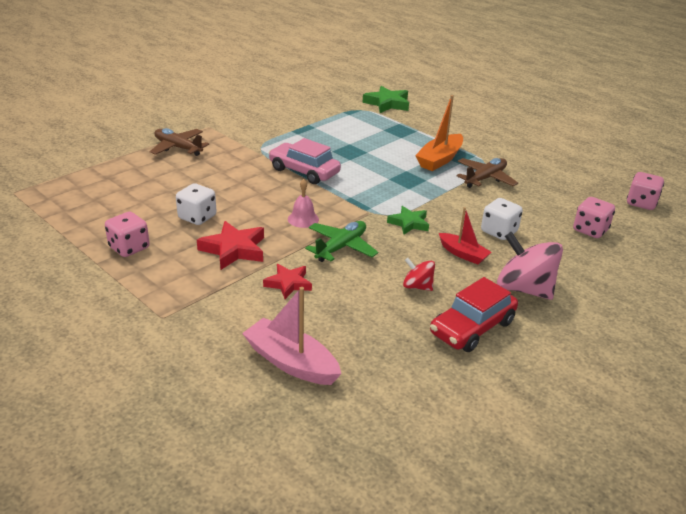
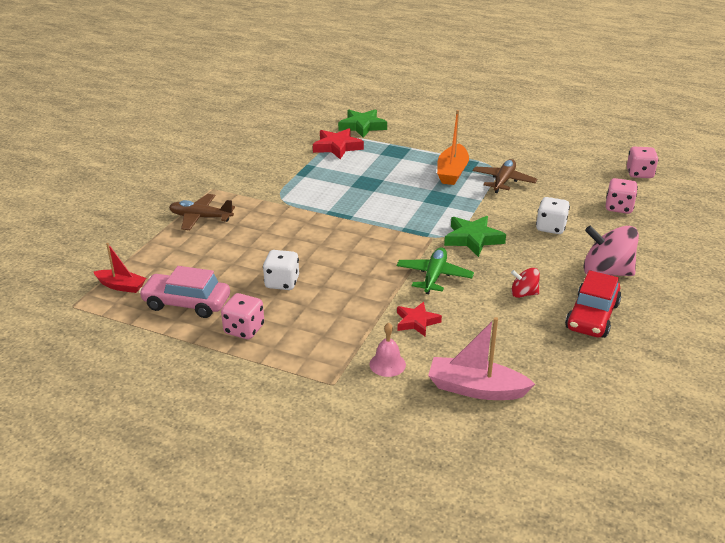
camera: 20 degrees left, 0 degrees up
(234, 249) = (343, 304): red star -> red star (337, 147)
(303, 219) = (379, 259): pink bell -> pink bell (387, 364)
(304, 171) = (342, 213): pink car -> pink car (186, 303)
(409, 223) = (473, 239): green star -> green star, size x1.51
(463, 254) = (537, 255): red boat -> red boat (121, 286)

